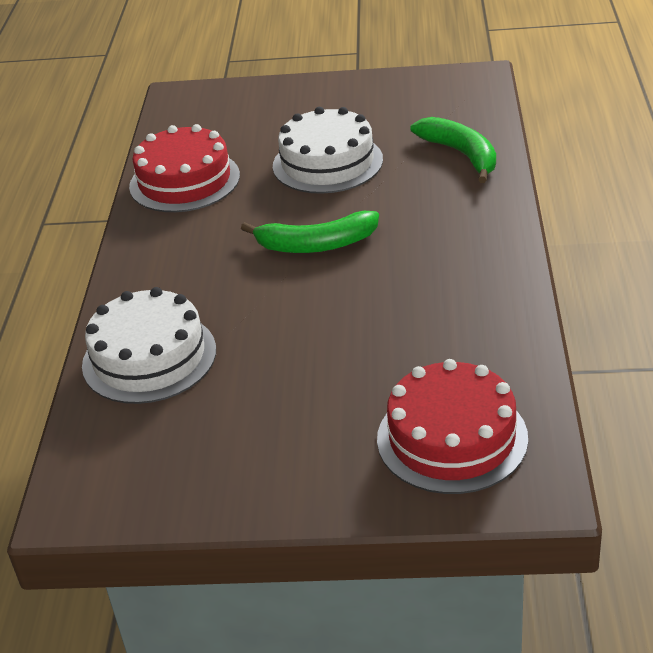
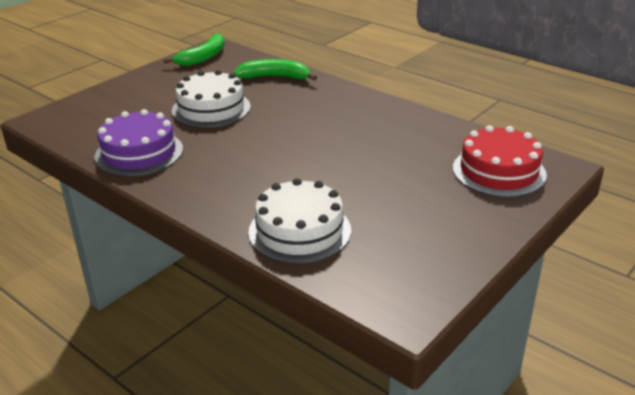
camera: 55 degrees left, 5 degrees down
(184, 181) = (139, 153): red cake -> purple cake
(316, 244) = (281, 141): green banana -> green banana (203, 57)

